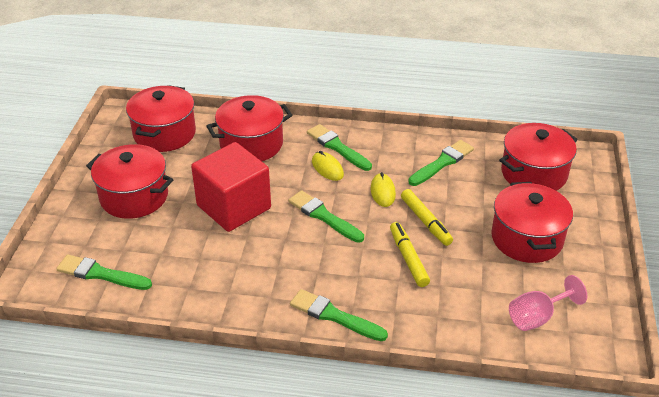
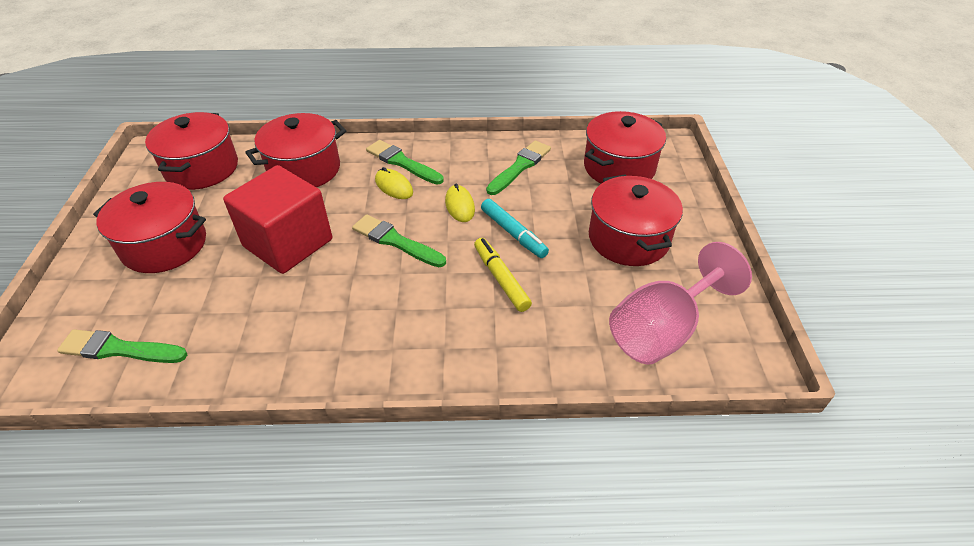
camera: 10 degrees left, 5 degrees up
(334, 316) = (423, 363): green brush -> none
(425, 222) = (513, 233): yellow marker -> turquoise marker
(537, 317) = (662, 329): pink goblet -> pink goblet, size x1.63

